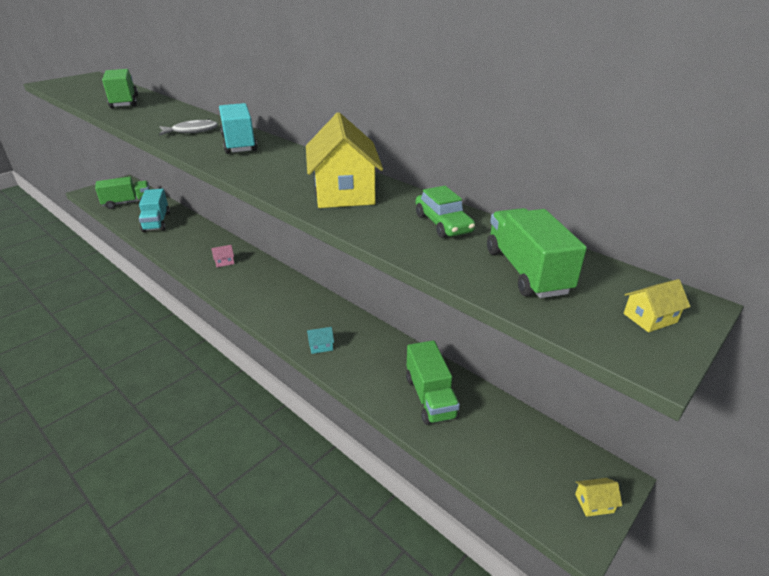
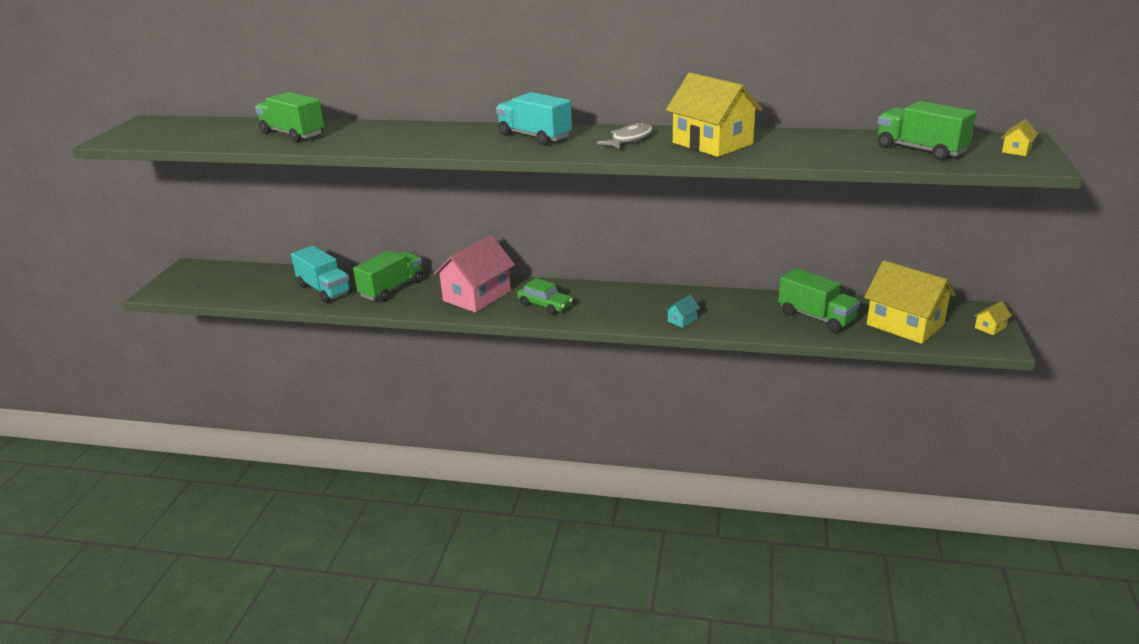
camera: 30 degrees left, 5 degrees down
(127, 203) = (244, 284): green truck -> green truck (392, 289)
(192, 131) = (456, 139): grey fish -> grey fish (629, 140)
(224, 262) = (477, 296): pink house -> pink house, size x2.47
(443, 224) = (823, 142): green car -> green car (545, 305)
(503, 449) = (905, 324): none -> yellow house

